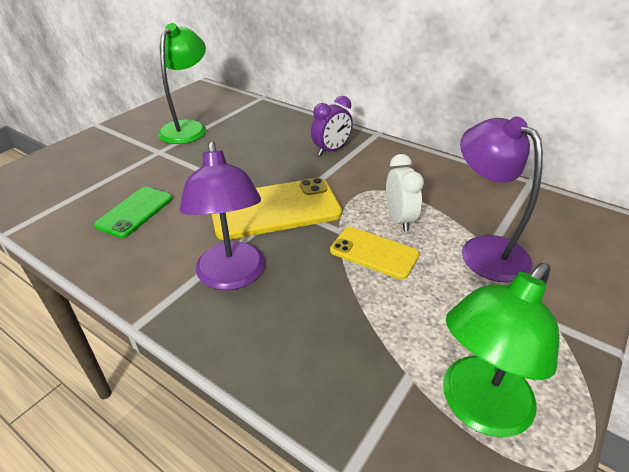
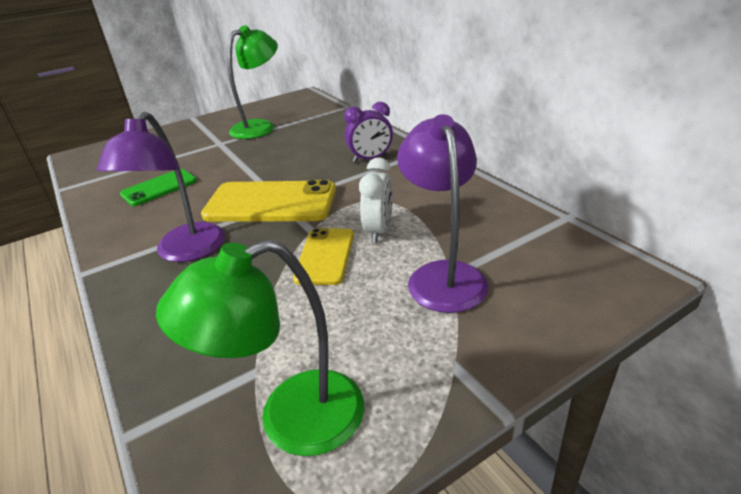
camera: 25 degrees right, 5 degrees down
(374, 253) = (325, 256): yellow phone -> yellow phone turned 45 degrees clockwise

